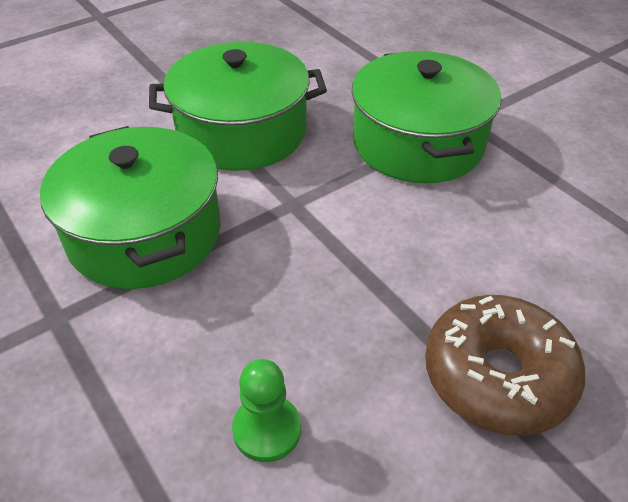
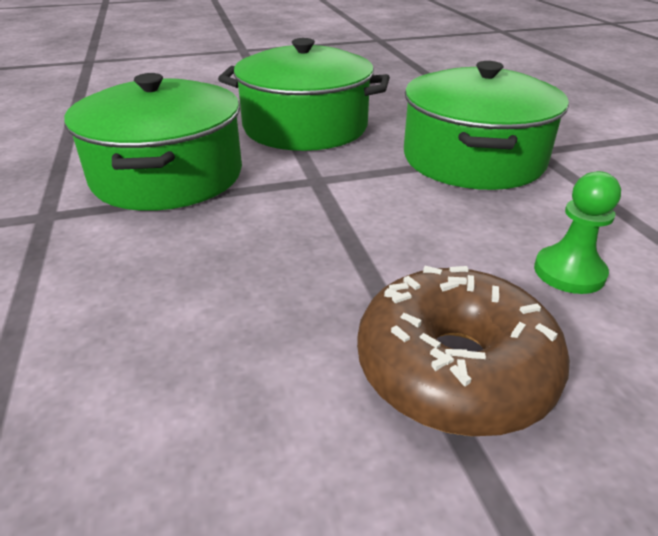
camera: 20 degrees right, 10 degrees down
(267, 429) = (156, 347): green pawn -> green pawn (569, 272)

